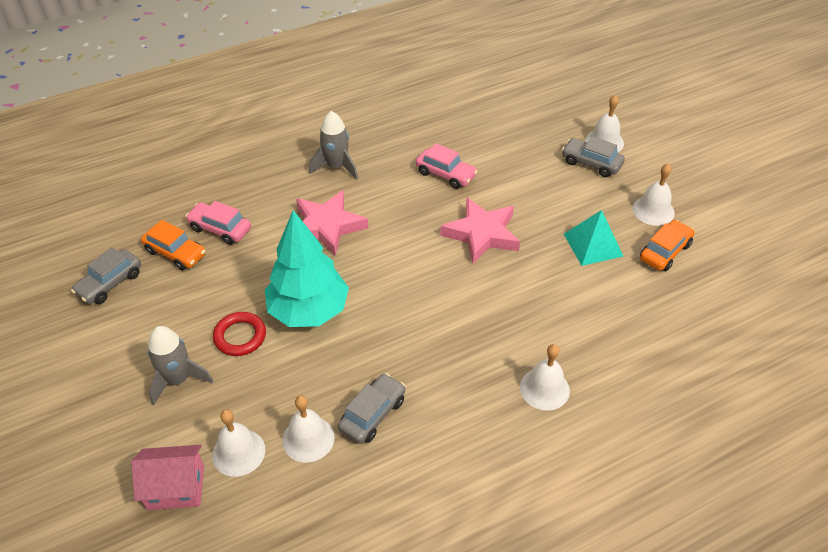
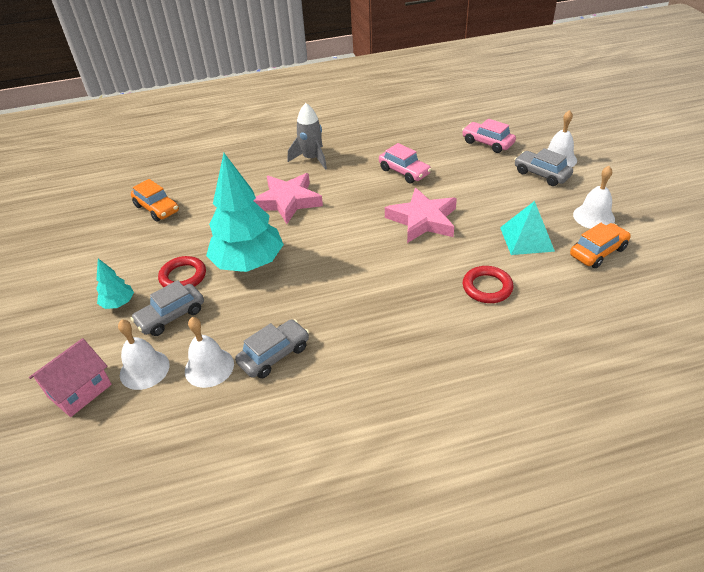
camera: 15 degrees right, 5 degrees down
(110, 283) = (96, 225): grey car -> grey car (171, 316)
(176, 487) = (79, 390): pink house -> pink house turned 60 degrees counterclockwise
(178, 379) = (118, 303): grey rocket -> turquoise tree
(220, 229) = (199, 195): pink car -> pink car (487, 143)
(544, 389) = (445, 356): white bell -> none
(566, 306) = (487, 287): none -> red ring

